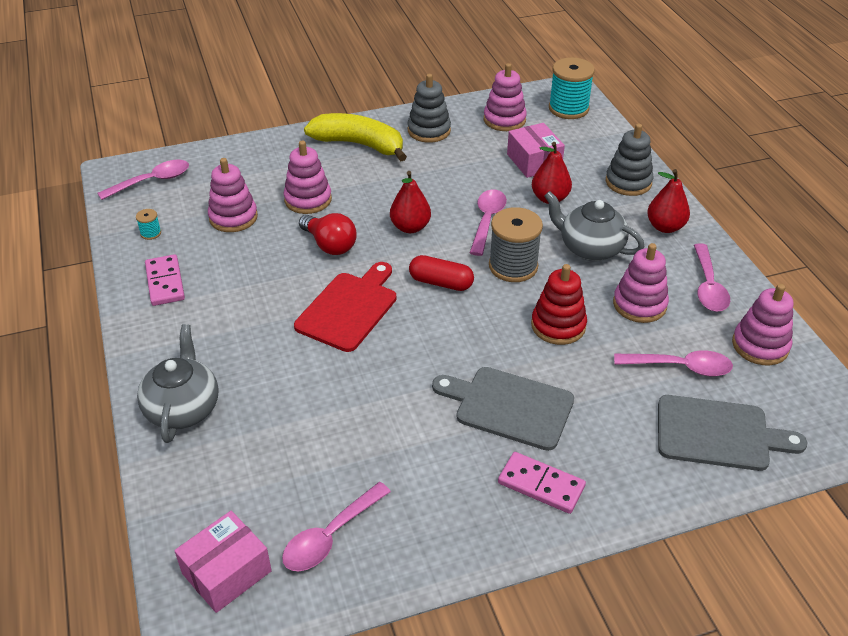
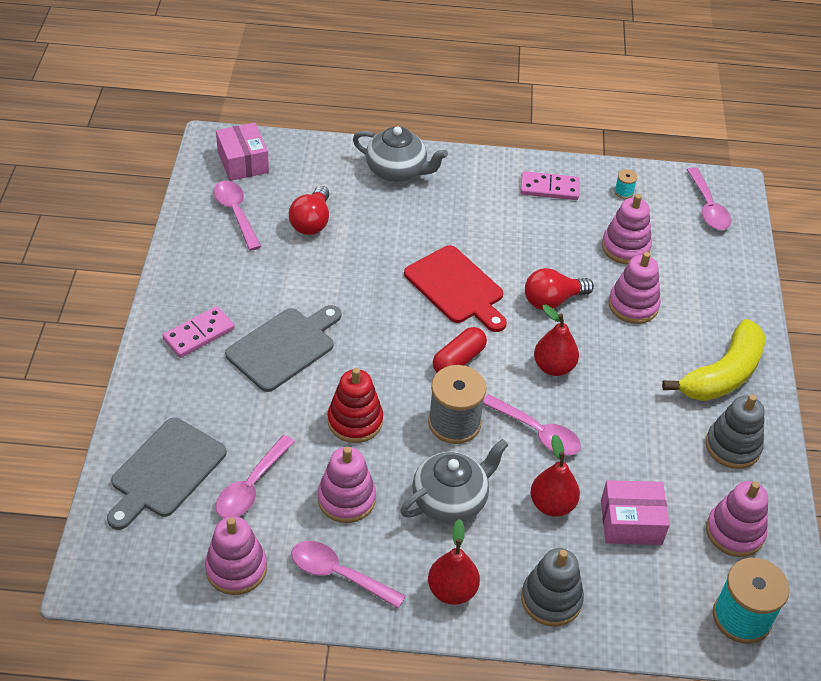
camera: 110 degrees right, 5 degrees up
(310, 454) = (312, 222): none -> red light bulb

